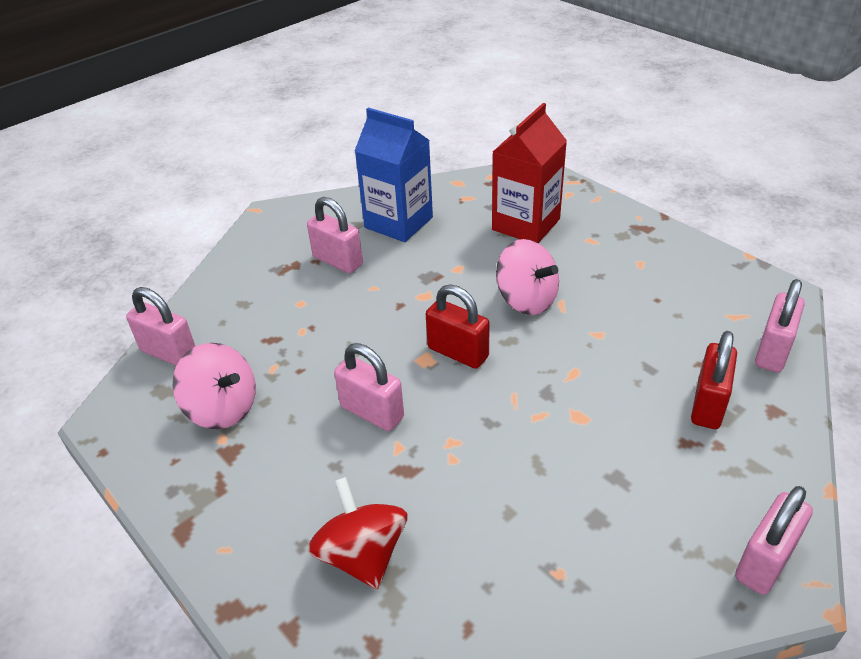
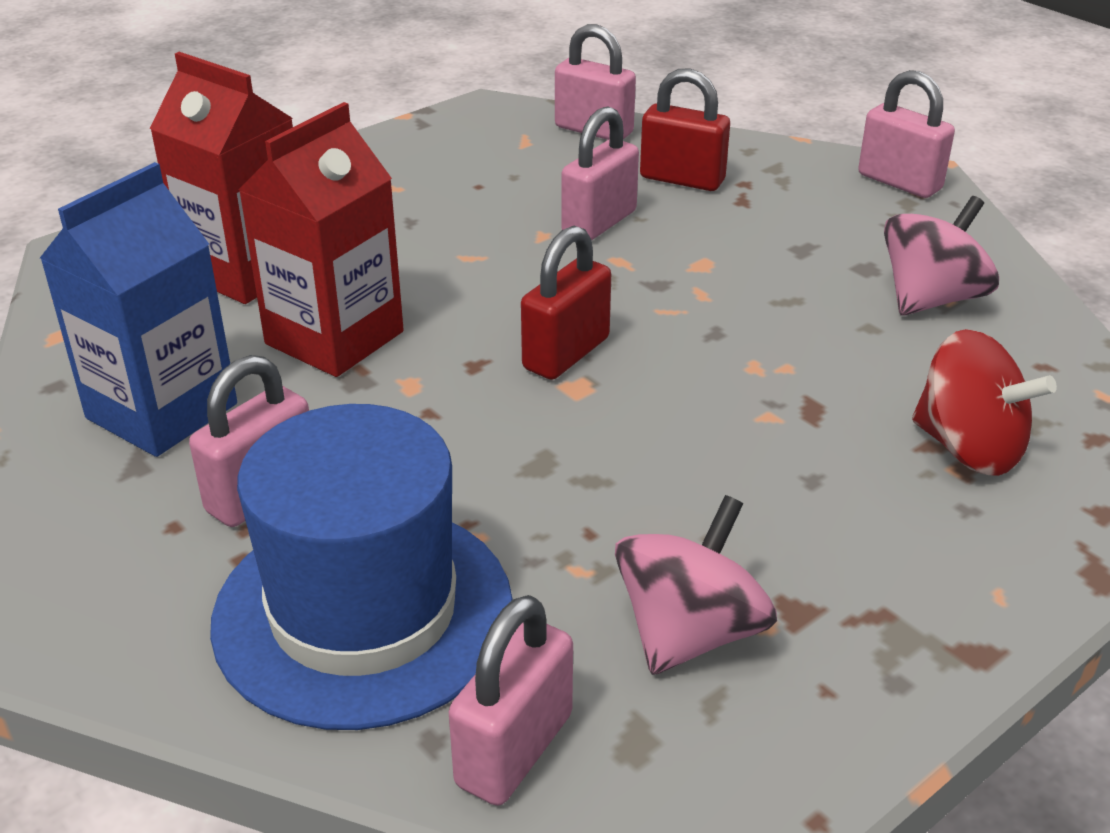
camera: 90 degrees left, 5 degrees down
(256, 301) = (363, 612): none -> blue hat
(362, 554) = (968, 448): red spinning top -> red spinning top turned 120 degrees counterclockwise
(372, 412) = (697, 442): pink padlock -> pink padlock (599, 223)
(464, 264) = (334, 338): none -> red carton
(526, 300) = (452, 284): pink spinning top -> pink spinning top (931, 299)

